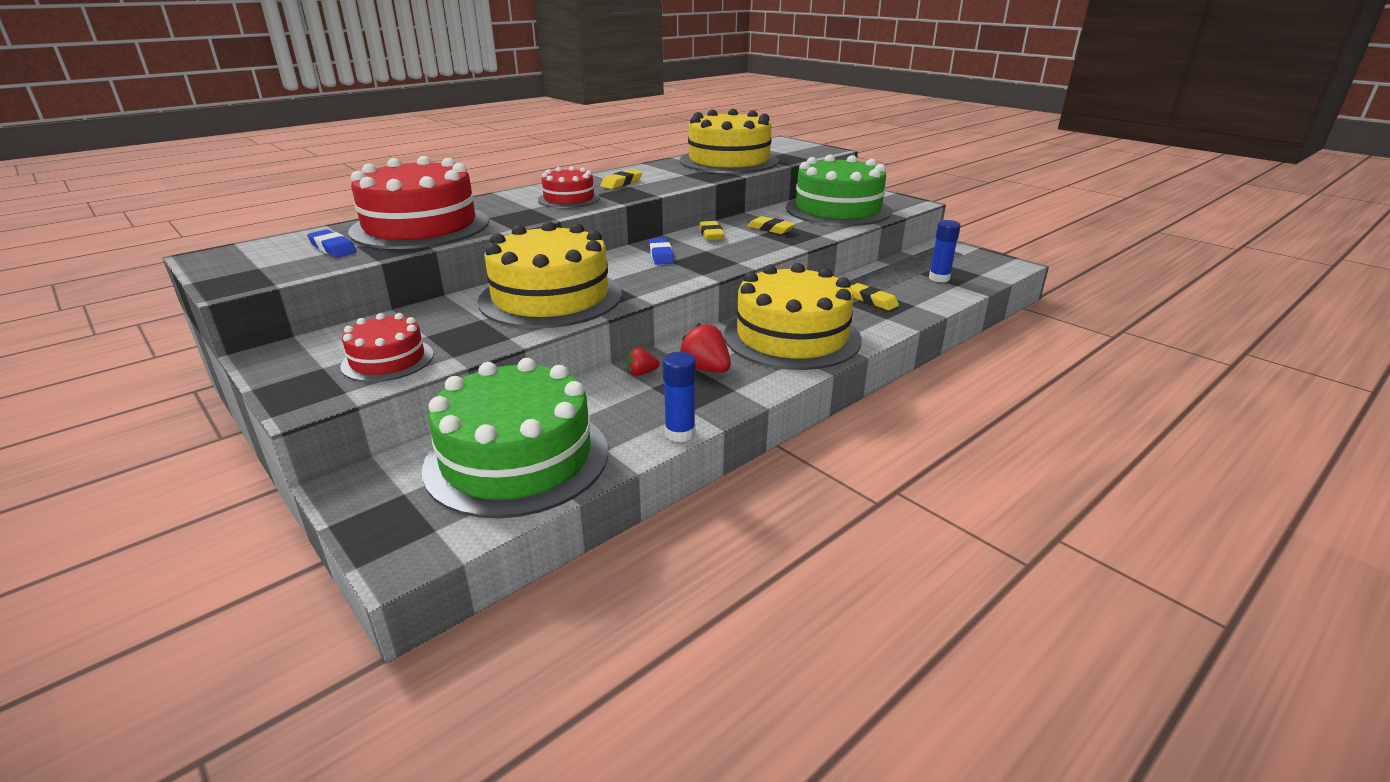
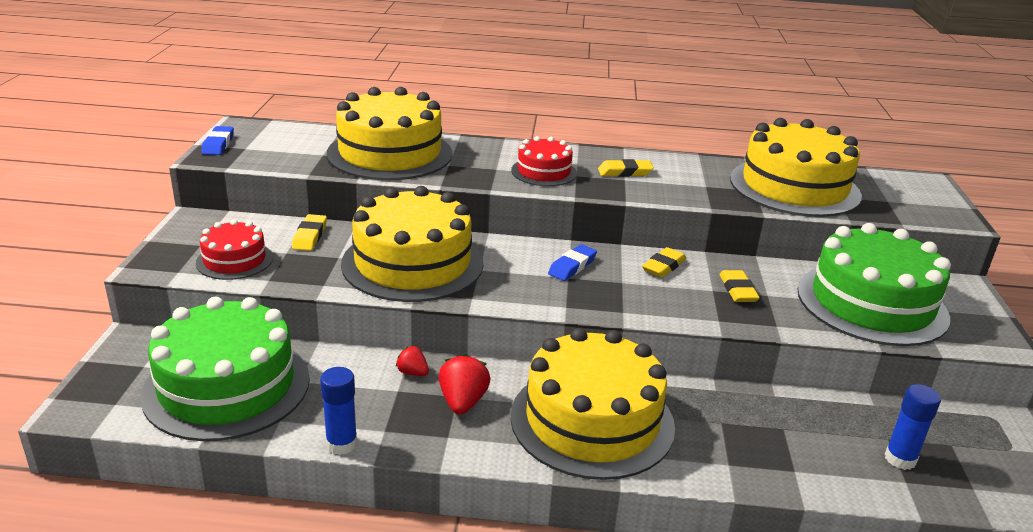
camera: 45 degrees right, 0 degrees up
(333, 248) = (307, 150): blue eraser -> blue eraser (218, 144)
(420, 226) = (390, 153): red cake -> yellow cake
(872, 300) = (755, 434): yellow eraser -> yellow eraser (309, 236)

